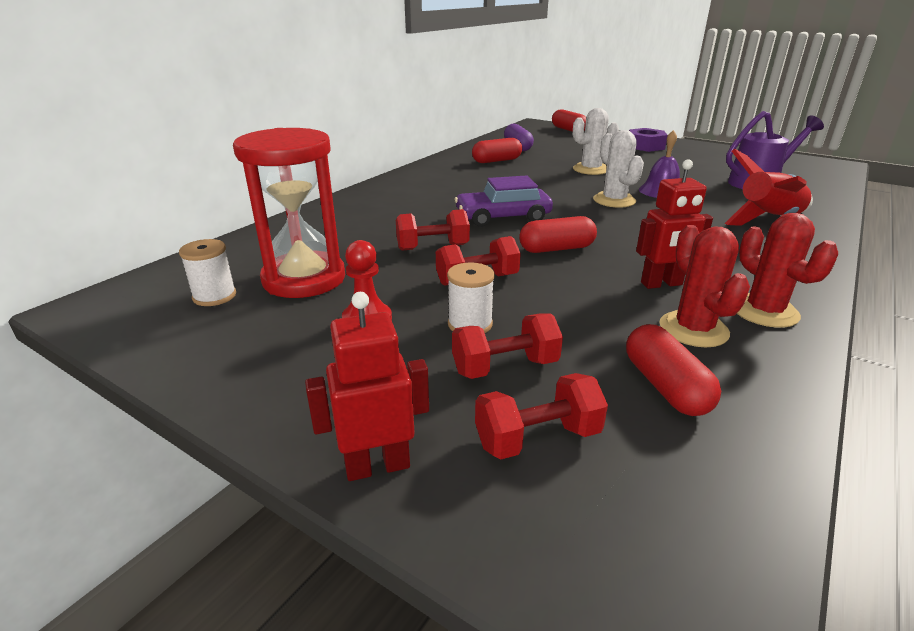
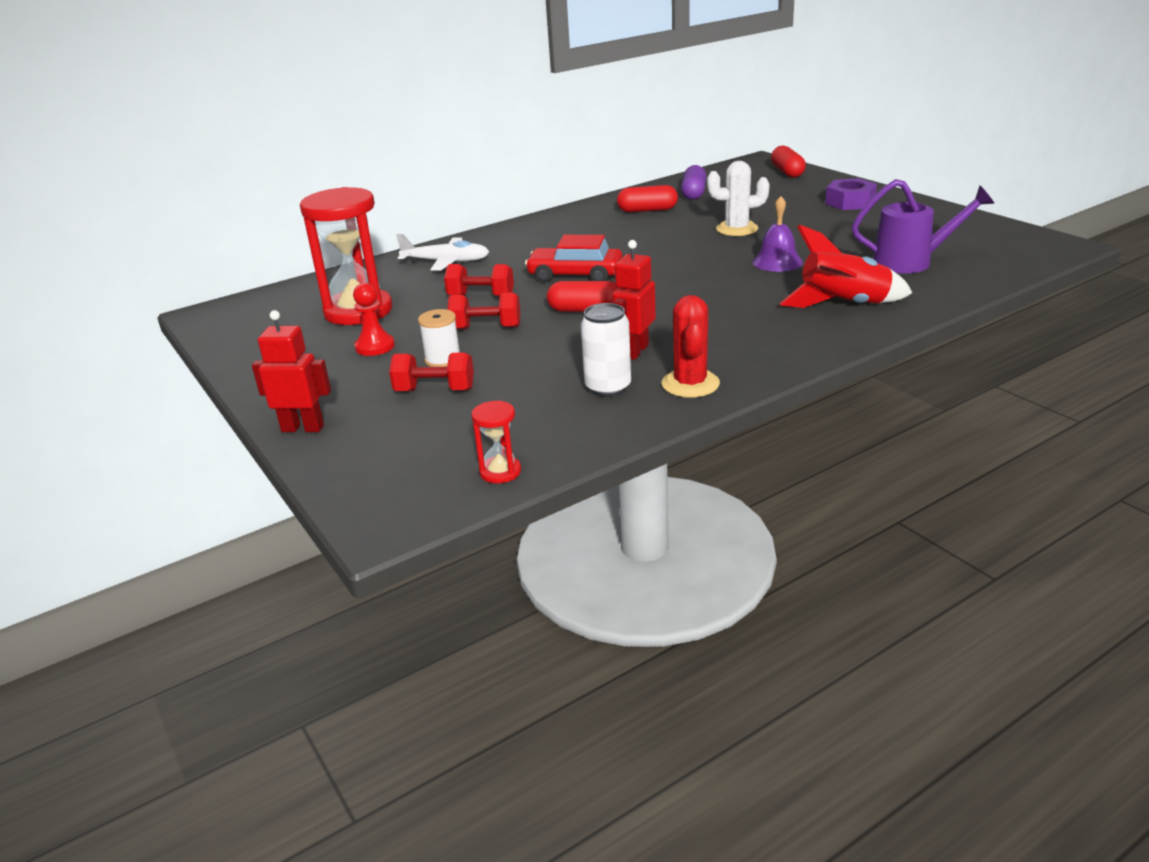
camera: 25 degrees right, 0 degrees up
(214, 296) = (288, 316): white spool -> none
(356, 217) = (446, 262): none -> white plane
(503, 217) = (575, 275): purple car -> red car
(537, 438) = (407, 432): red dumbbell -> none
(614, 200) = (709, 268): white cactus -> none
(661, 284) = (635, 351): red robot -> red robot turned 105 degrees clockwise
(665, 386) = (529, 419): red capsule -> none
(693, 329) = (608, 388): red cactus -> white can
(735, 479) = (500, 472): none -> red hourglass

